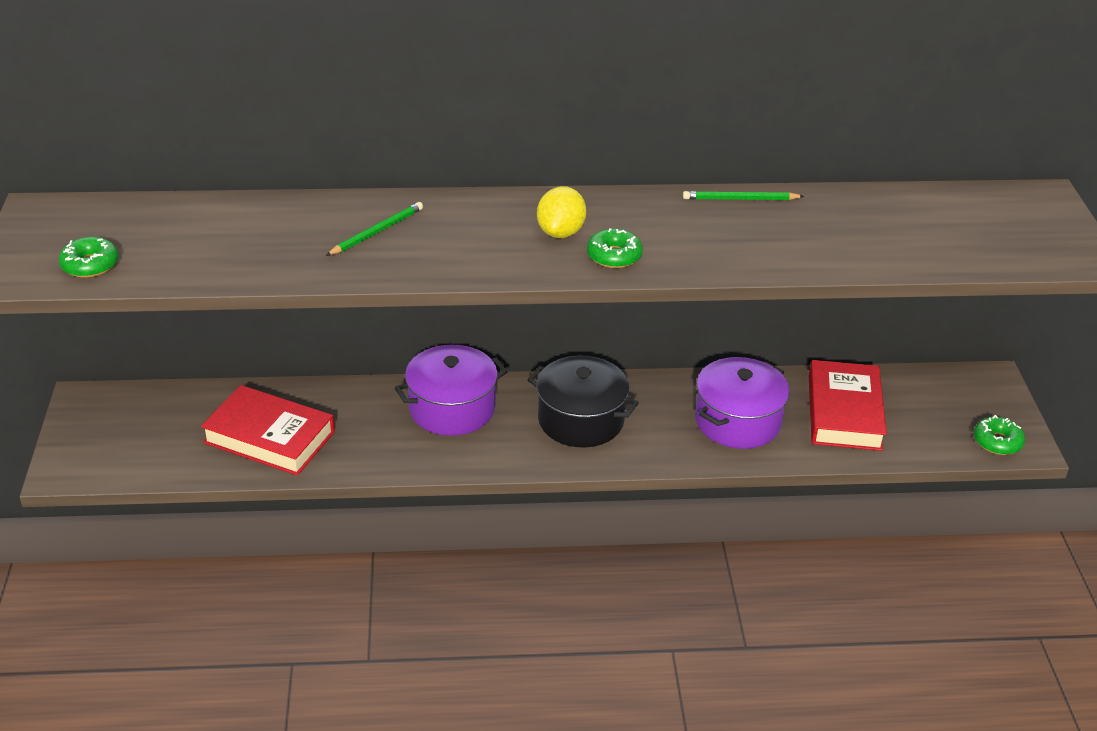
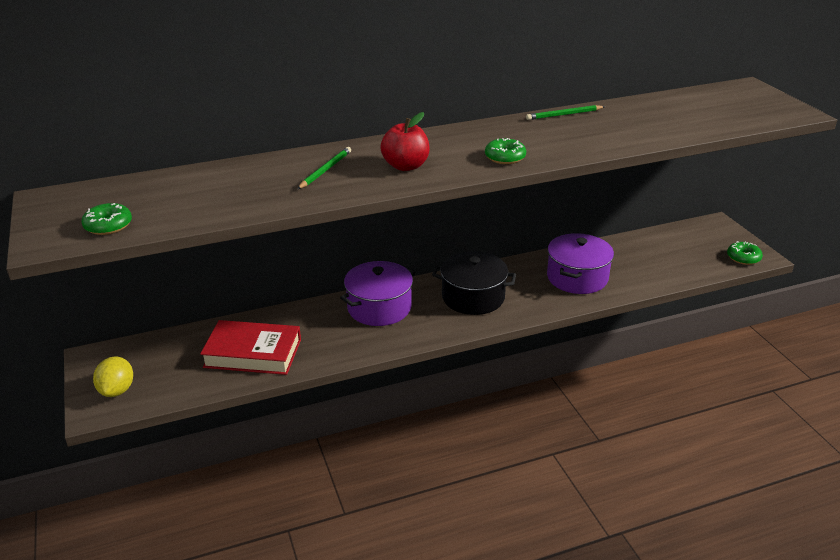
camera: 15 degrees left, 5 degrees down
(479, 245) = (406, 166): none -> red apple
(561, 232) = (458, 150): yellow lemon -> yellow lemon (117, 390)
(844, 412) = (640, 259): red book -> none

